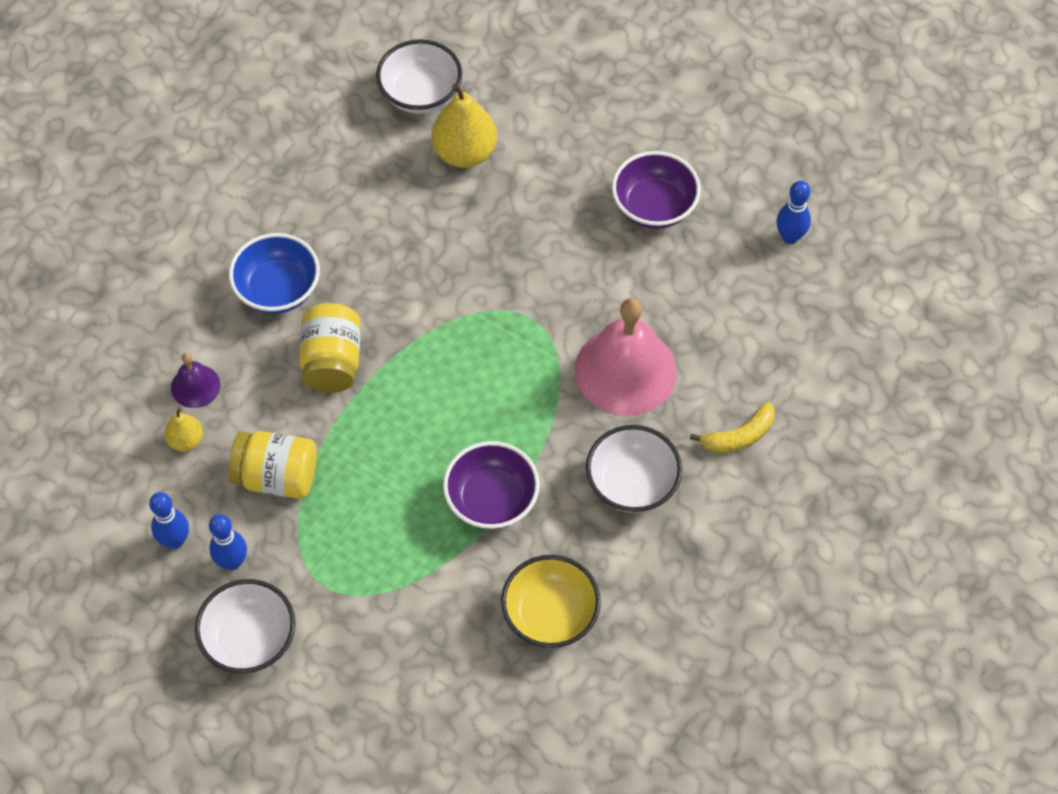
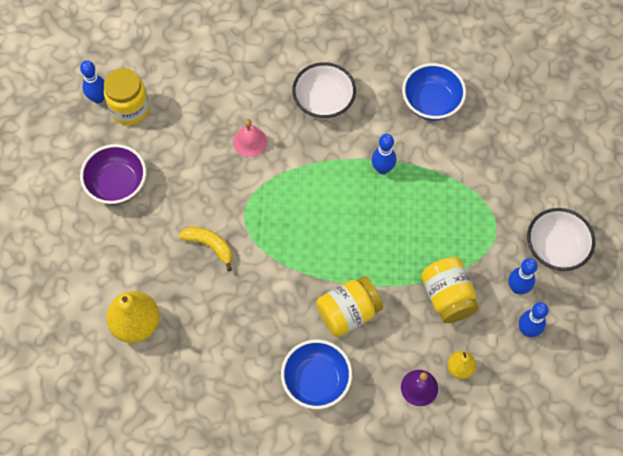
camera: 120 degrees left, 5 degrees up
(420, 94) = (100, 383): white bowl -> none
(491, 500) = (382, 169): purple bowl -> blue bowling pin
(550, 614) = (431, 103): yellow bowl -> blue bowl
(625, 370) = (250, 142): pink bell -> pink bell, size x0.48
(739, 436) = (258, 63): yellow banana -> yellow banana (210, 246)
(753, 263) = (130, 109): none -> yellow jar

